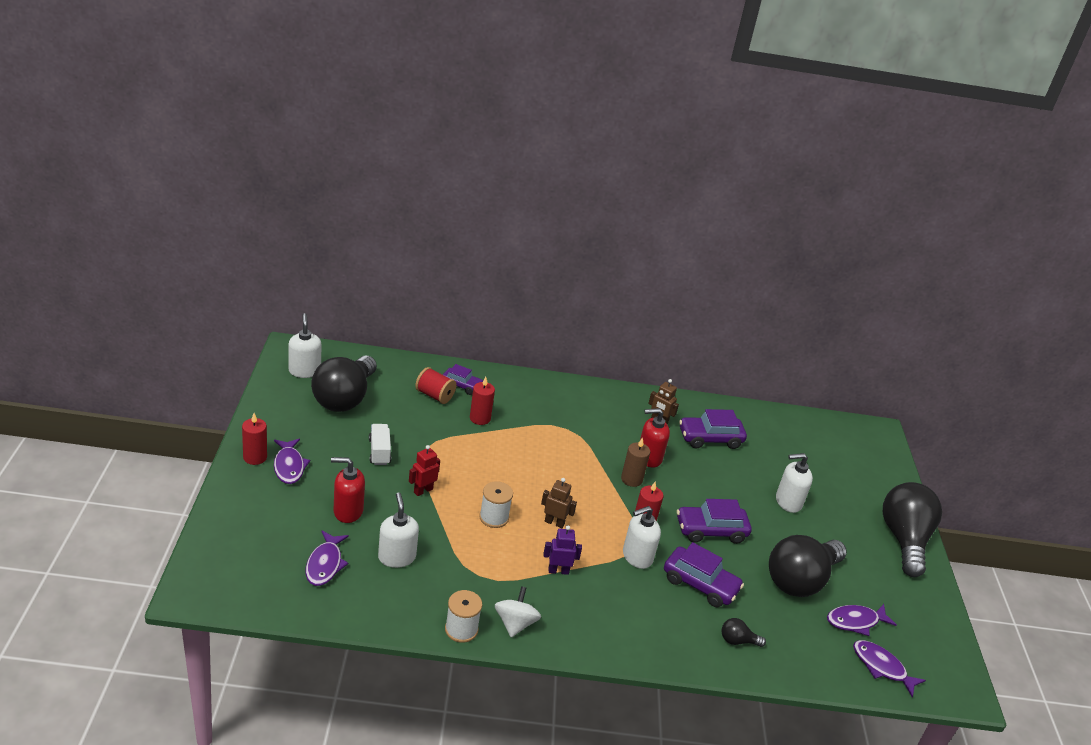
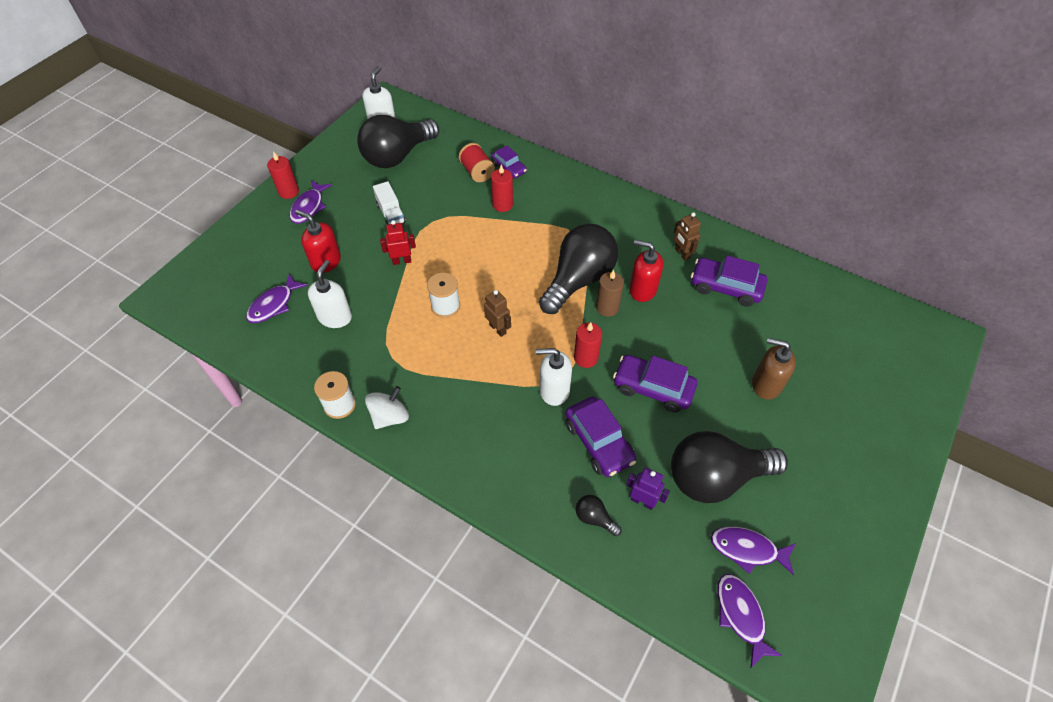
camera: 35 degrees right, 20 degrees up
(379, 452) = (391, 214): white truck -> white truck turned 135 degrees clockwise
(558, 571) = (466, 378): purple robot -> purple robot (642, 501)
(788, 502) = (766, 384): white soap dispenser -> brown soap dispenser
(904, 540) = (883, 475): black light bulb -> black light bulb (578, 280)

